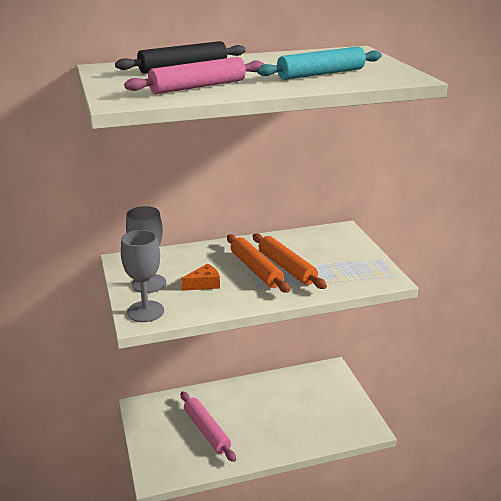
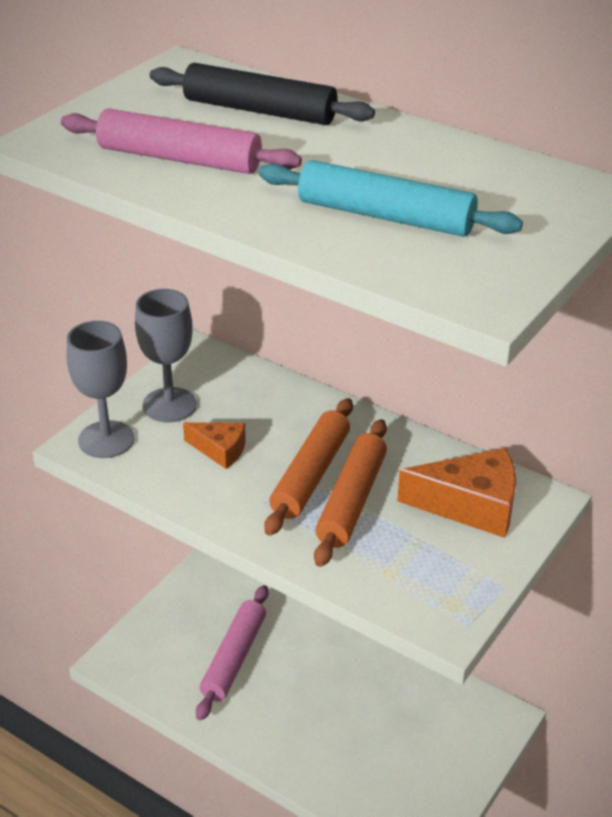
camera: 50 degrees right, 10 degrees up
(326, 244) = (471, 505): none -> orange cheese

